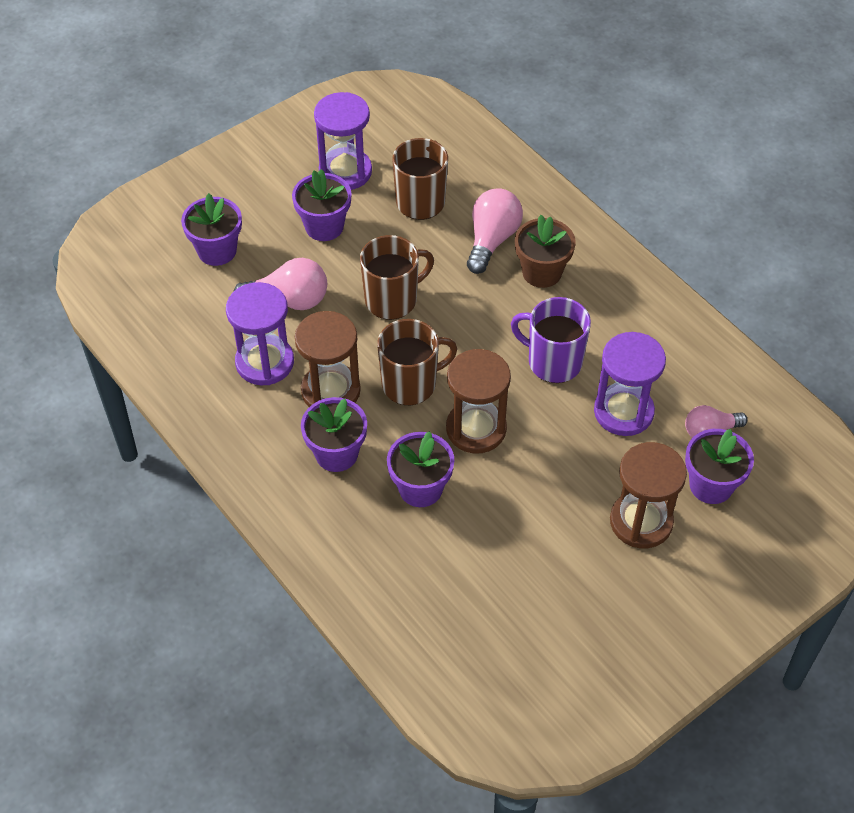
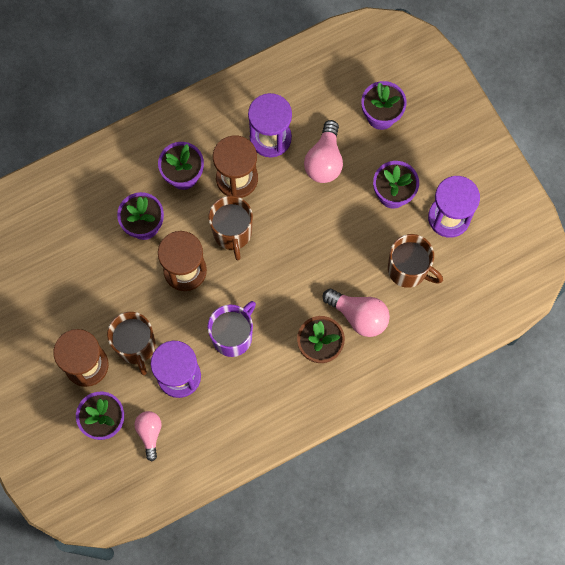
camera: 100 degrees right, 20 degrees up
(392, 299) = (312, 232): brown mug -> brown mug (136, 346)

